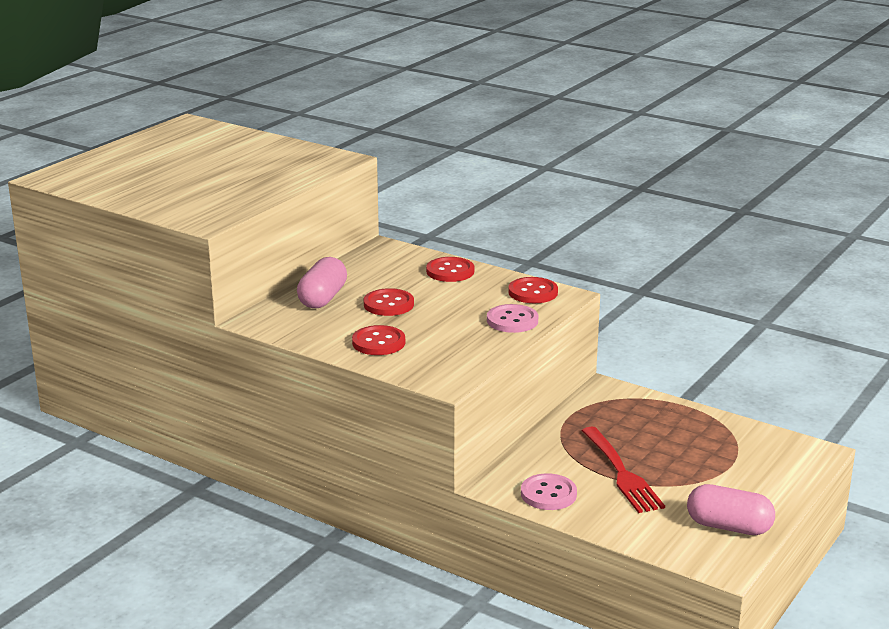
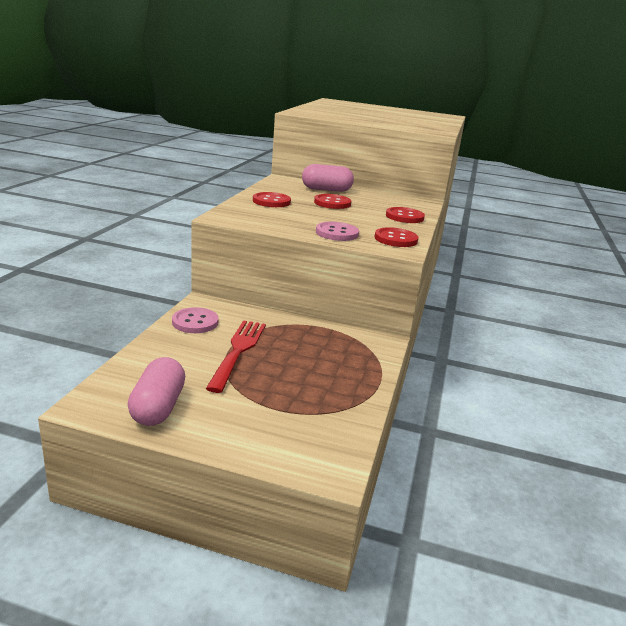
camera: 70 degrees right, 0 degrees up
(621, 473) = (238, 351): red fork -> red fork turned 135 degrees clockwise

